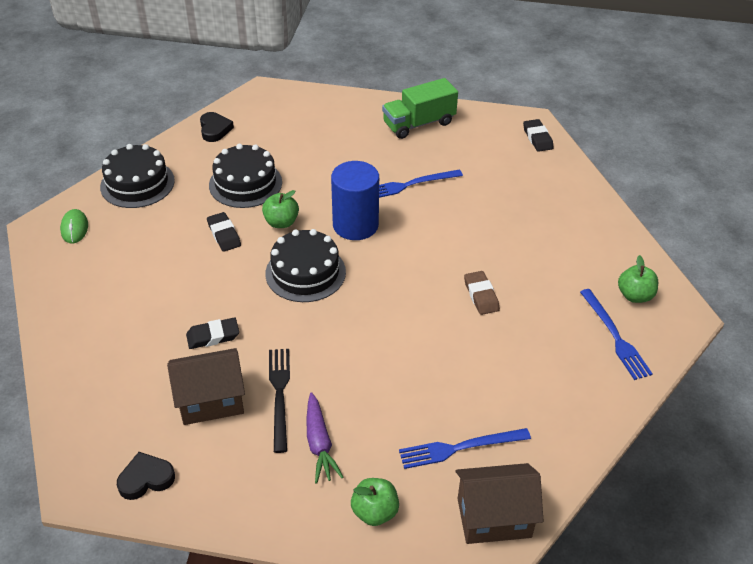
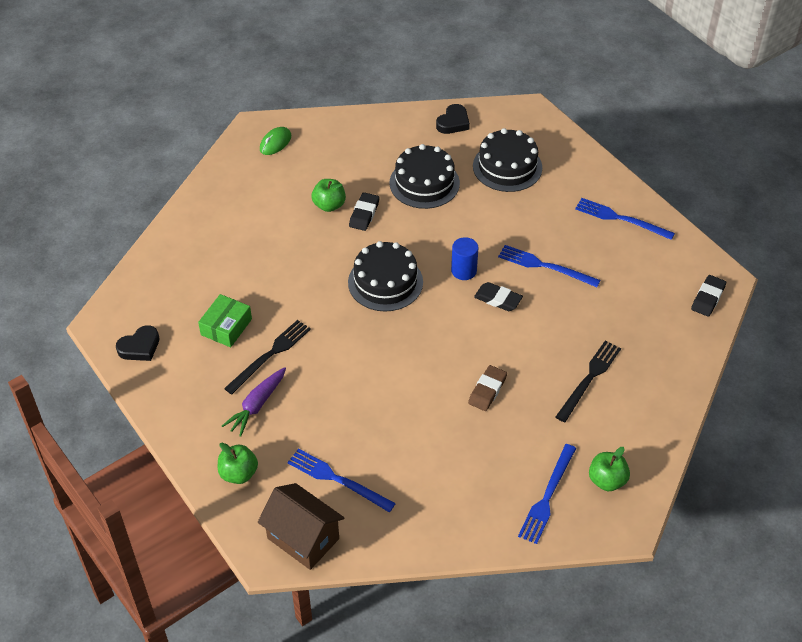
camera: 45 degrees right, 5 degrees up
(137, 183) = (351, 134): black cake -> black cake (507, 167)
(146, 479) = (140, 347): black heart -> black heart turned 120 degrees clockwise
(211, 401) = (226, 327): brown house -> green box
(213, 336) = (275, 284): black eraser -> black eraser (498, 299)
(281, 222) = (413, 232): green apple -> green apple (329, 205)
(355, 225) = (464, 271): blue cylinder -> blue cylinder, size x0.57
(419, 124) = (620, 219): green truck -> blue fork
(535, 237) = (589, 378): none -> black fork

